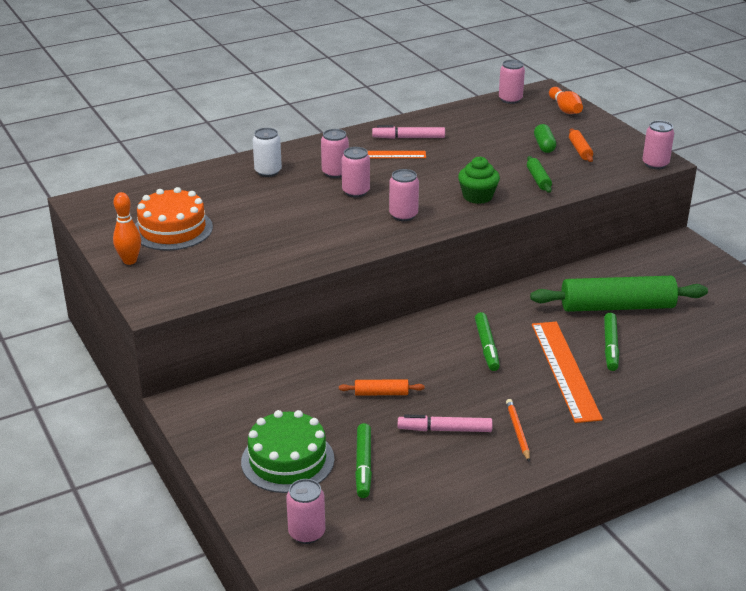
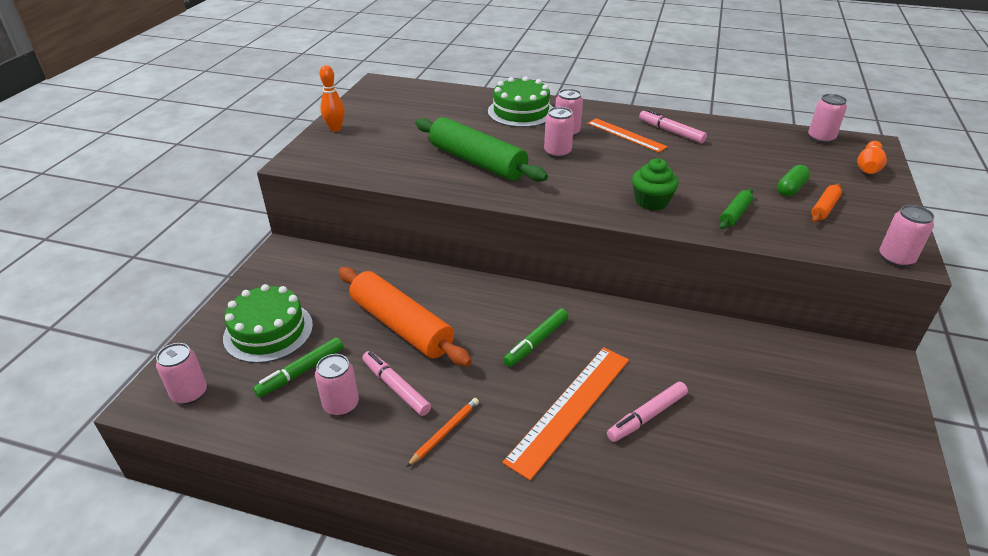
camera: 45 degrees right, 5 degrees up
(172, 229) = (394, 121): orange cake -> none
(268, 171) = (521, 112): white can -> green cake
(381, 393) = (401, 326): orange rolling pin -> orange rolling pin, size x2.29
(403, 215) = (562, 186): pink can -> pink can (341, 405)
(610, 346) = (647, 416): green marker -> pink marker
(617, 307) = (711, 383): green rolling pin -> green rolling pin (477, 162)

